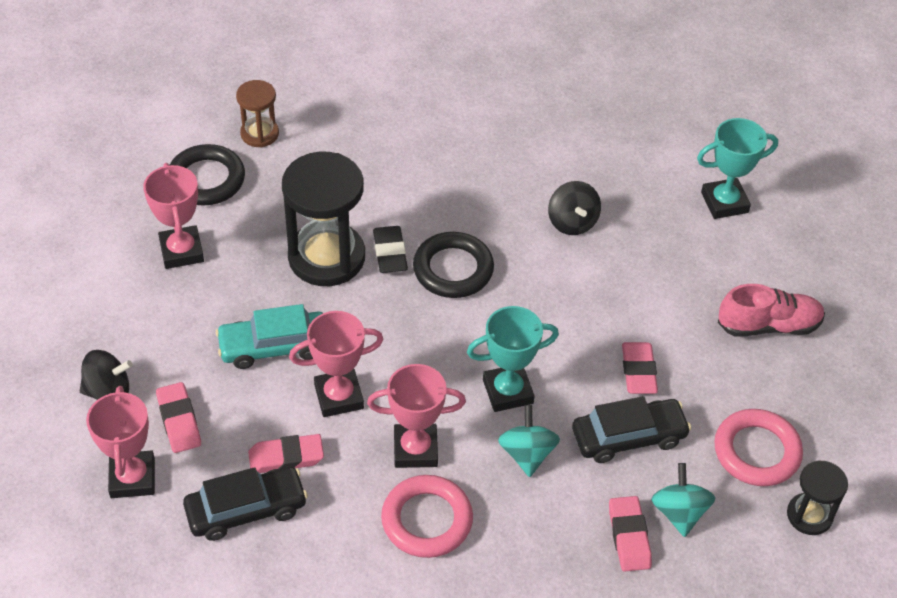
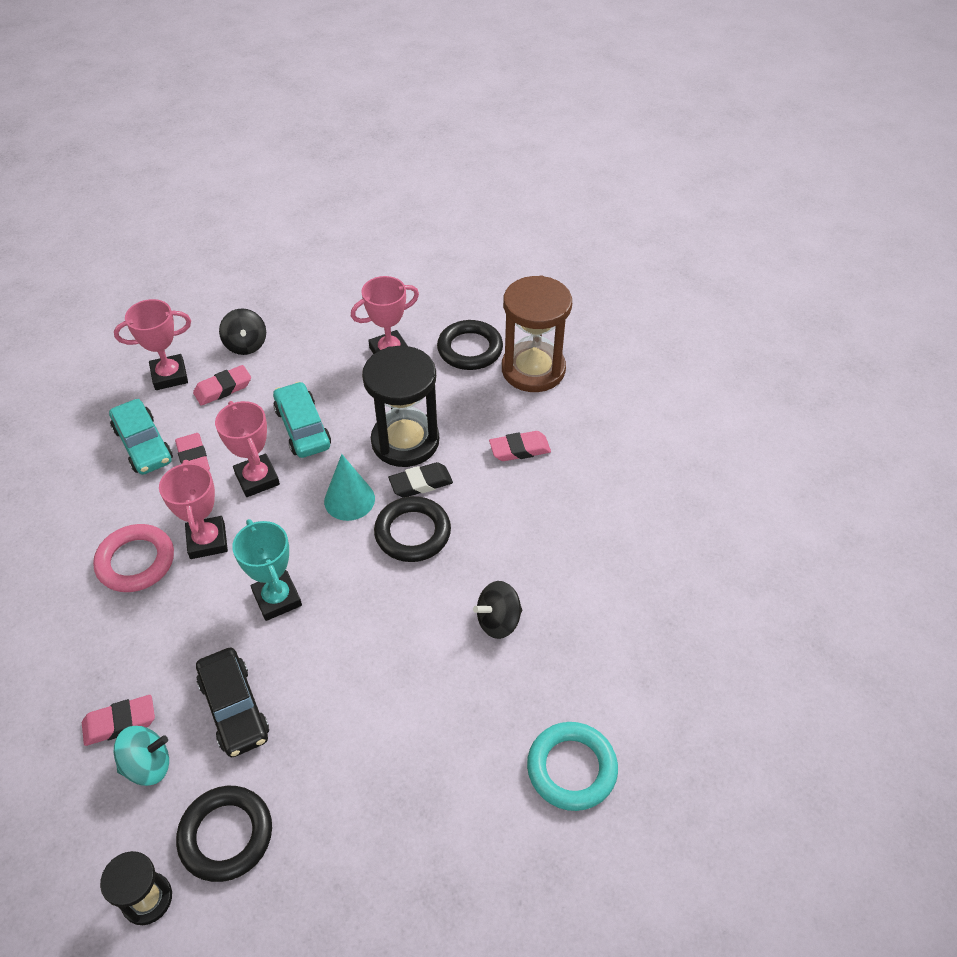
camera: 80 degrees right, 0 degrees up
(246, 510) = (143, 445): black car -> turquoise car
(259, 134) = (533, 369): brown hourglass -> brown hourglass, size x1.89
(394, 316) = (349, 500): none -> turquoise cone
(527, 454) = (208, 625): turquoise spinning top -> none
(638, 371) = (316, 707): pink eraser -> pink eraser (519, 449)
(724, 202) = (571, 768): turquoise trophy -> turquoise ring
(756, 451) = (226, 835): pink ring -> black ring
(768, 325) = (399, 834): pink shoe -> none

